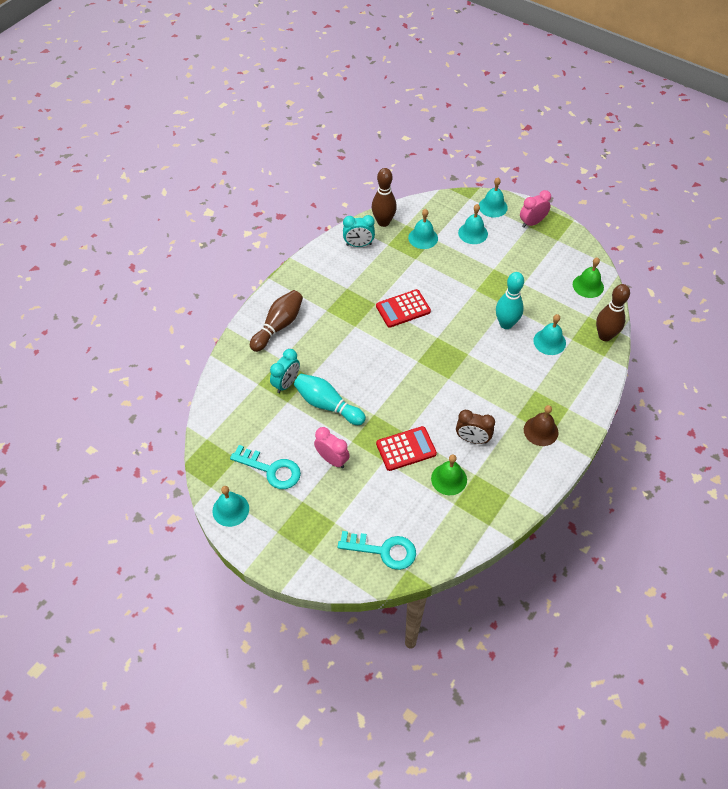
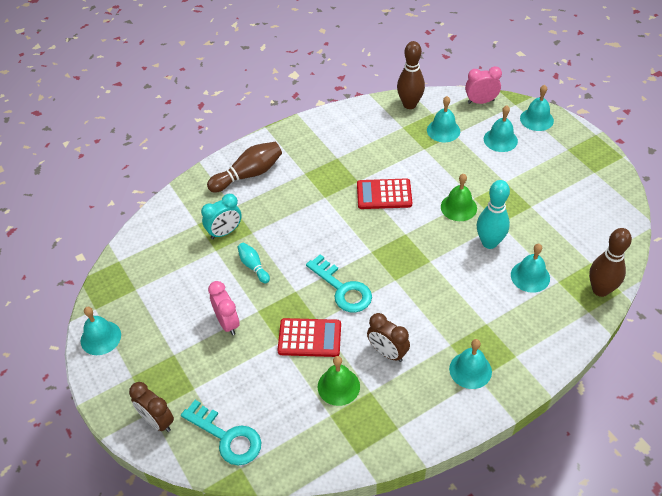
camera: 25 degrees right, 5 degrees down
(271, 469) = (162, 312): turquoise key -> turquoise key (343, 289)
(320, 559) = (157, 421): none -> brown clock
(327, 405) = (253, 266): turquoise bowling pin -> turquoise bowling pin, size x0.56
(358, 244) = (372, 119): turquoise clock -> none
(532, 223) = (573, 147): pink clock -> pink clock (480, 101)
(541, 431) = (470, 370): brown bell -> turquoise bell
(588, 286) = (606, 230): green bell -> green bell (458, 207)

